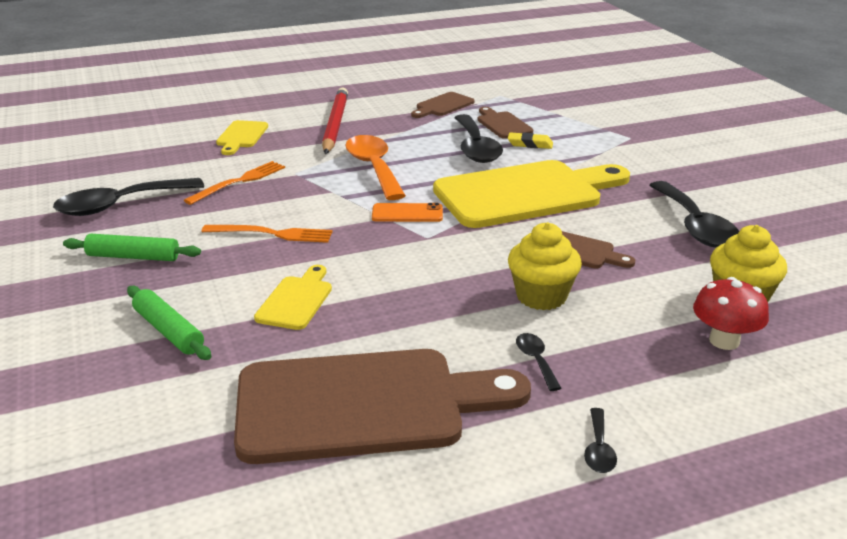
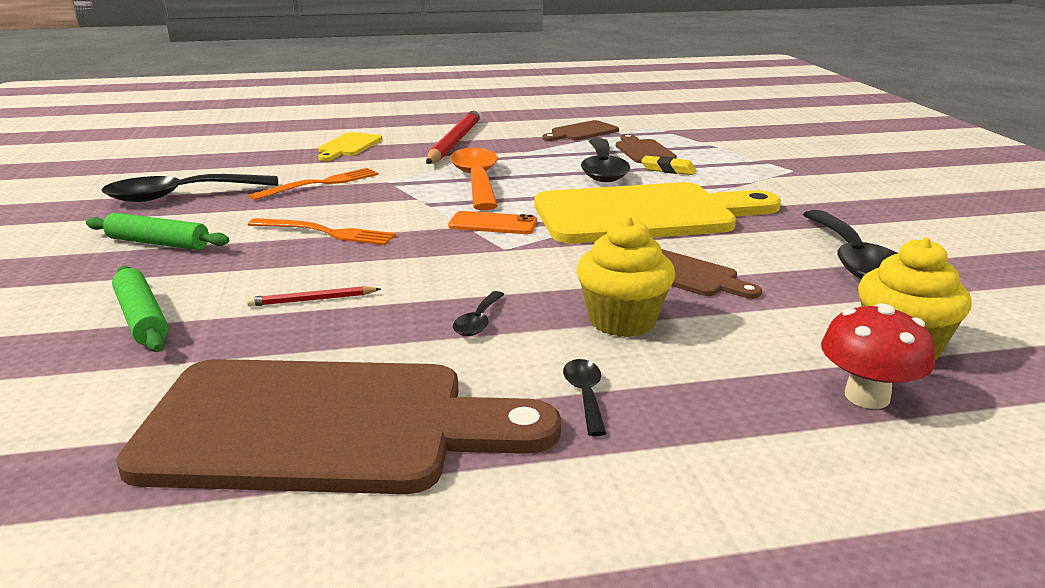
camera: 10 degrees right, 5 degrees down
(296, 300) = (312, 300): yellow cutting board -> red pencil
(598, 449) = (633, 525): black spoon -> black spoon (478, 322)

